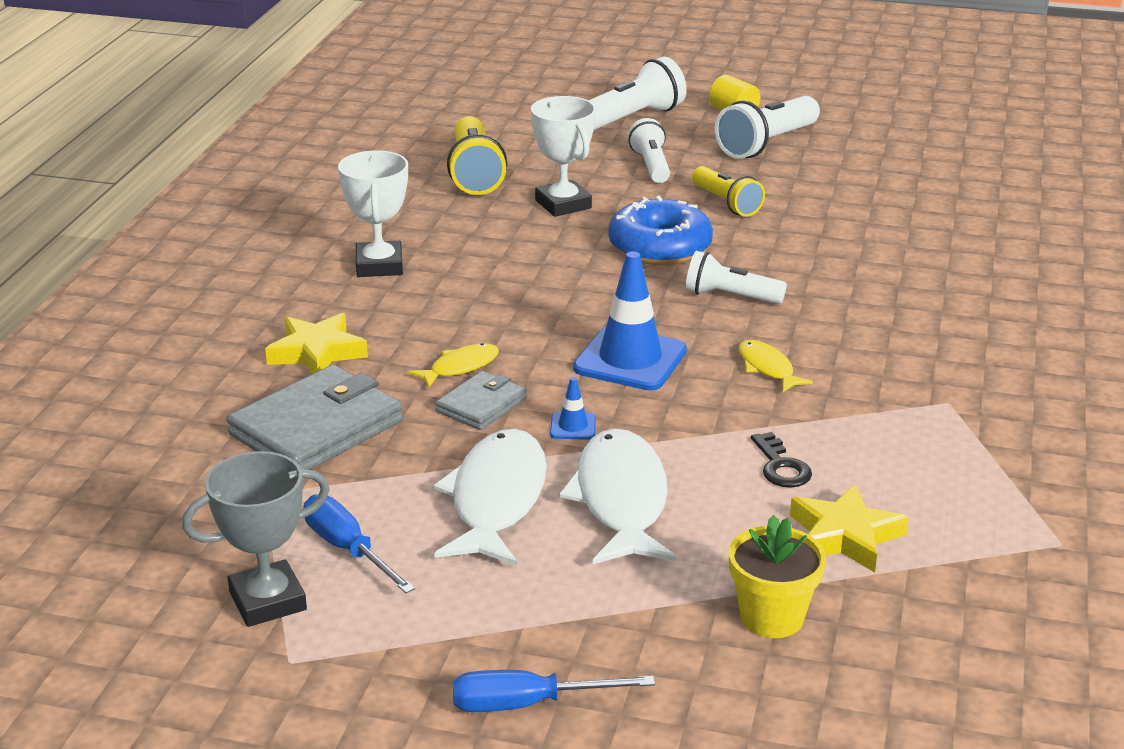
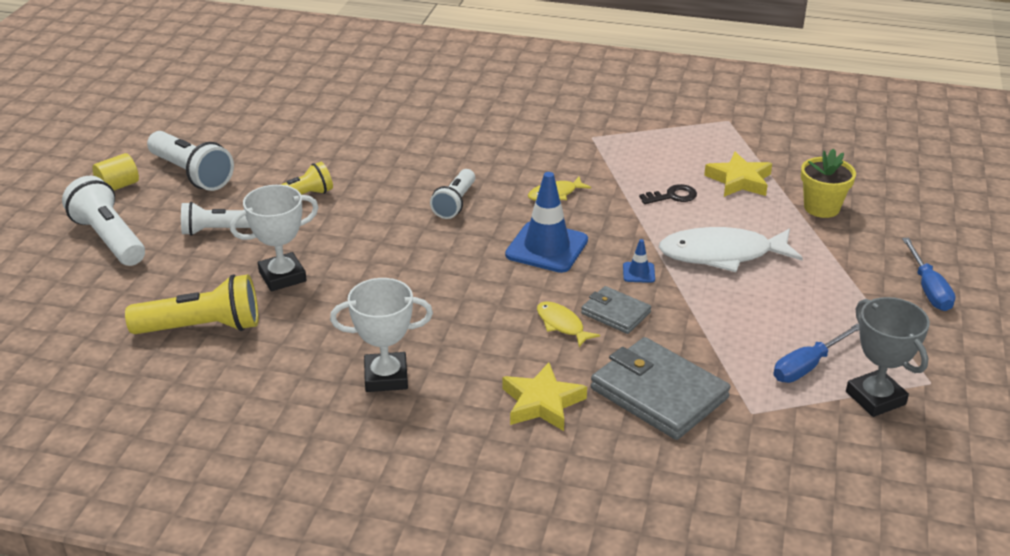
camera: 90 degrees left, 5 degrees up
(496, 499) = (733, 304): white fish -> none
(660, 247) = (372, 230): blue donut -> none

